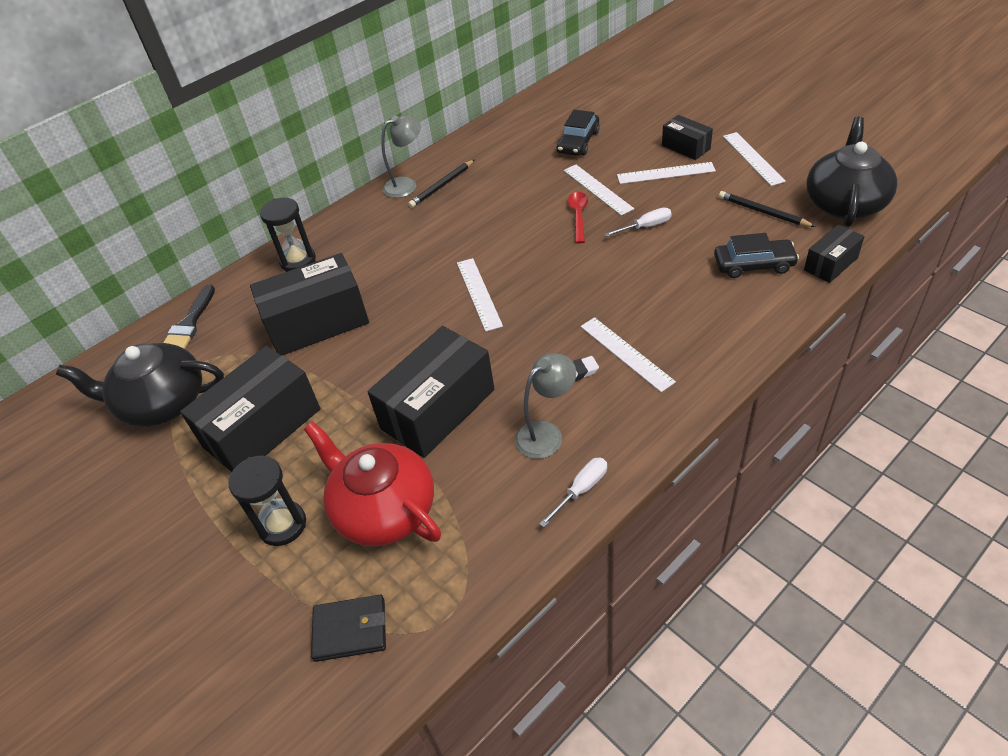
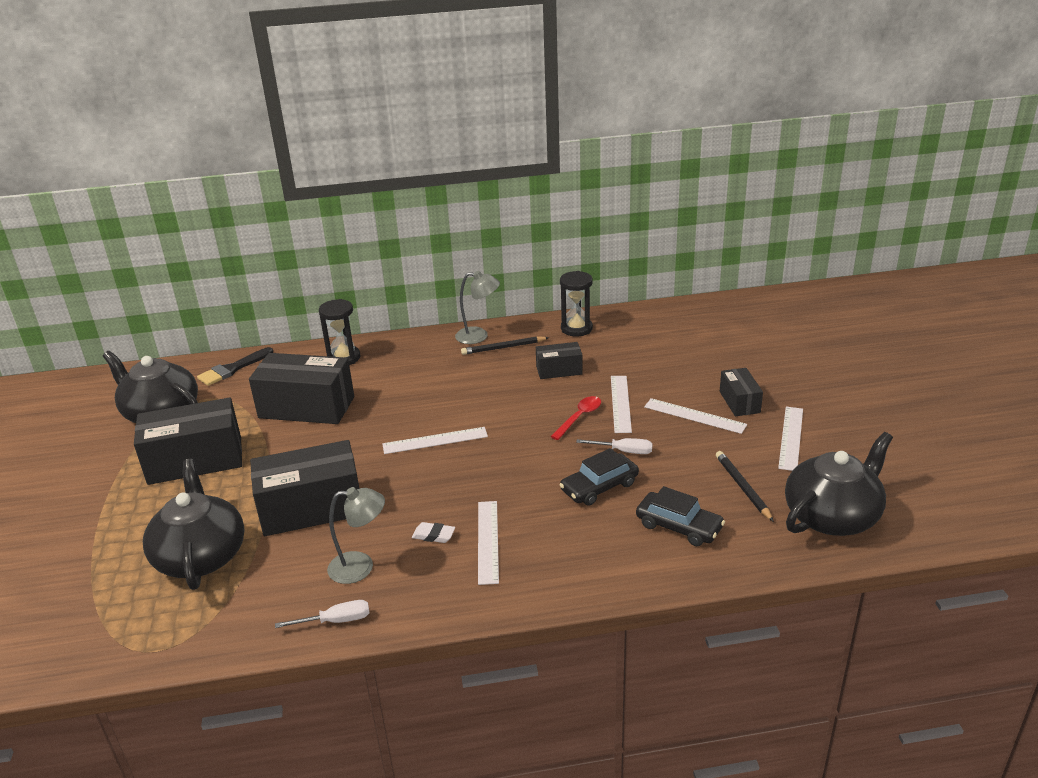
camera: 30 degrees right, 15 degrees down
(282, 525) = (136, 530): black hourglass -> black hourglass (576, 328)
(350, 629) = (95, 620): black wallet -> none
(383, 510) = (201, 556): red teapot -> black teapot
(478, 293) = (435, 440): white ruler -> white ruler turned 60 degrees clockwise
(578, 142) = (650, 359): black car -> black car (599, 487)
(830, 264) = (751, 561): black box -> black box (559, 370)

